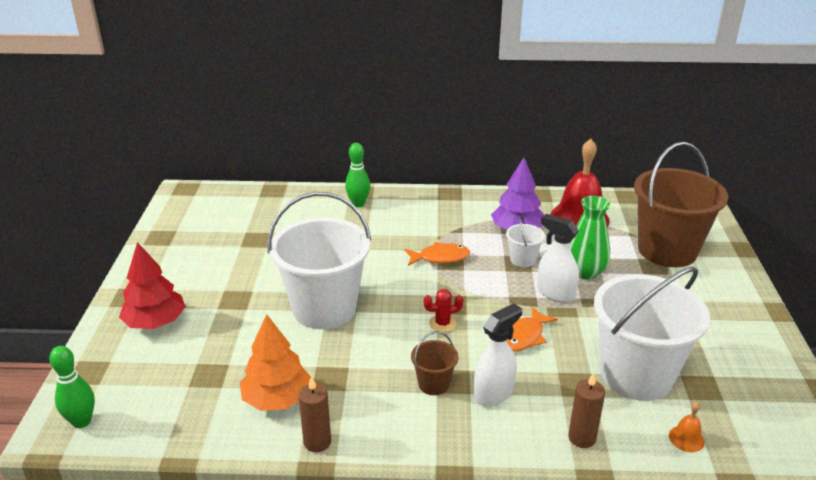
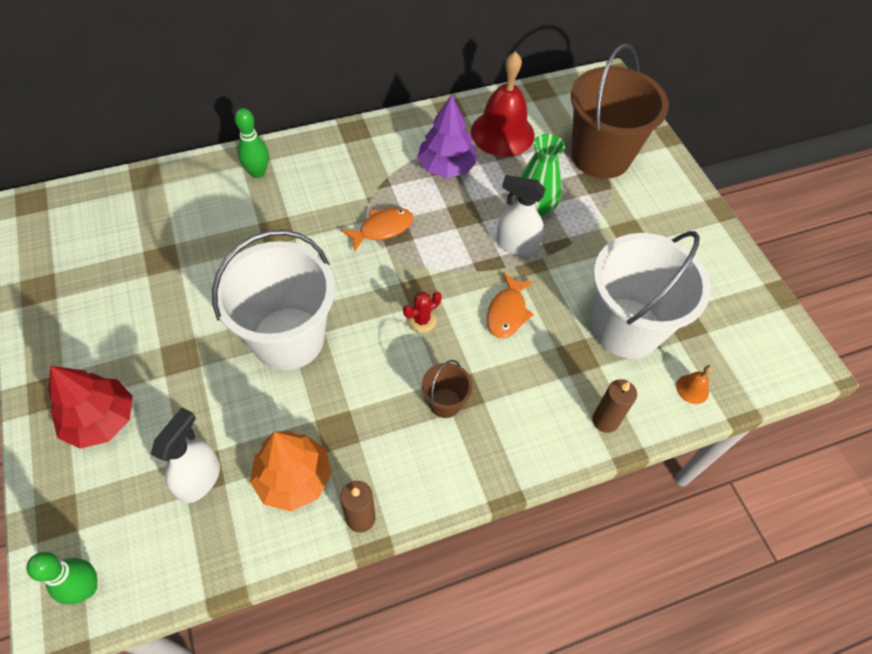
camera: 25 degrees left, 25 degrees up
(494, 393) = (507, 395): white spray bottle -> white spray bottle (199, 479)
(522, 260) = (468, 208): white bucket -> none

